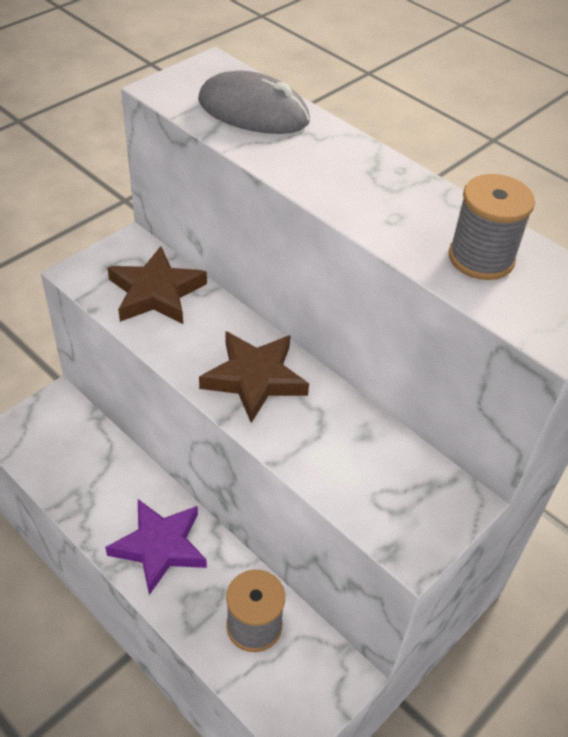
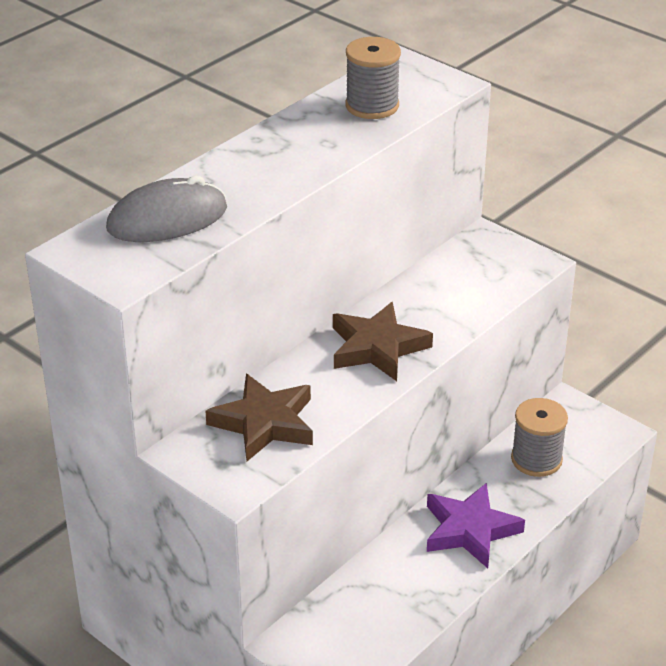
camera: 90 degrees left, 10 degrees down
(253, 111) = (167, 219): grey mouse -> grey mouse turned 45 degrees clockwise

